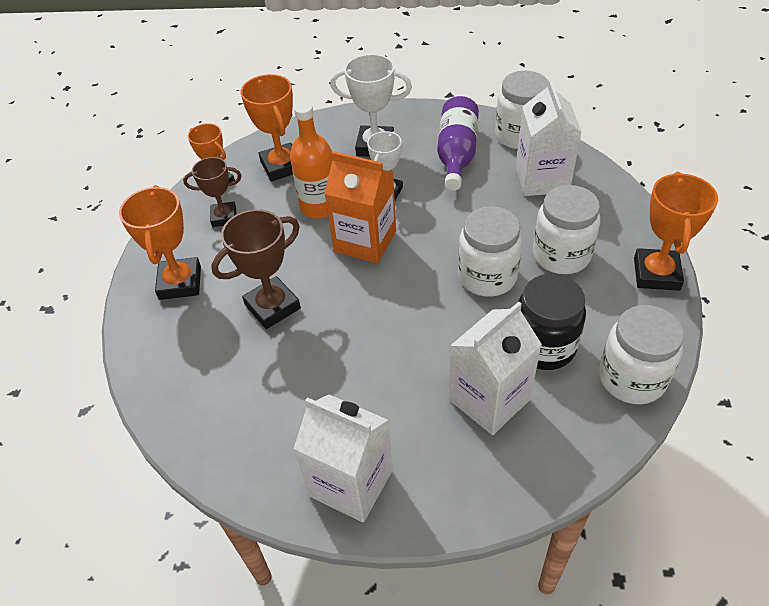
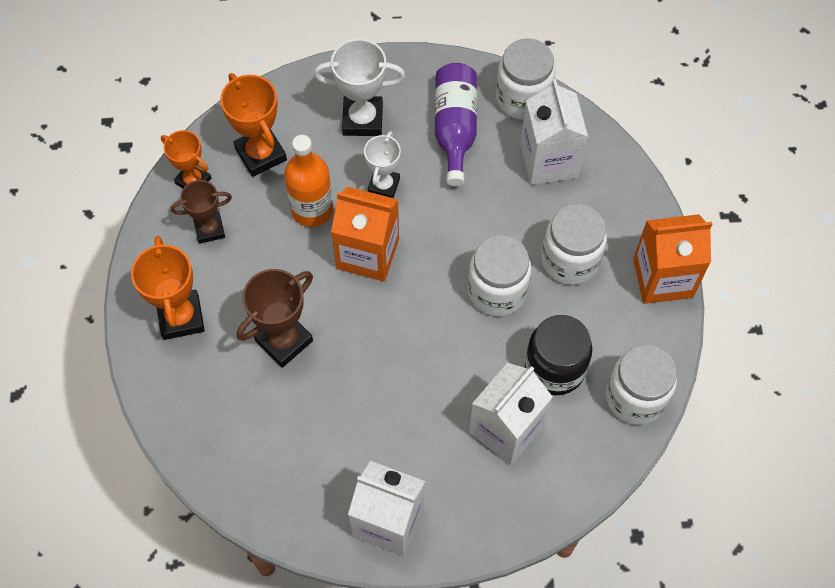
camera: 10 degrees left, 15 degrees up
(656, 274) = (662, 278): orange trophy -> orange carton

